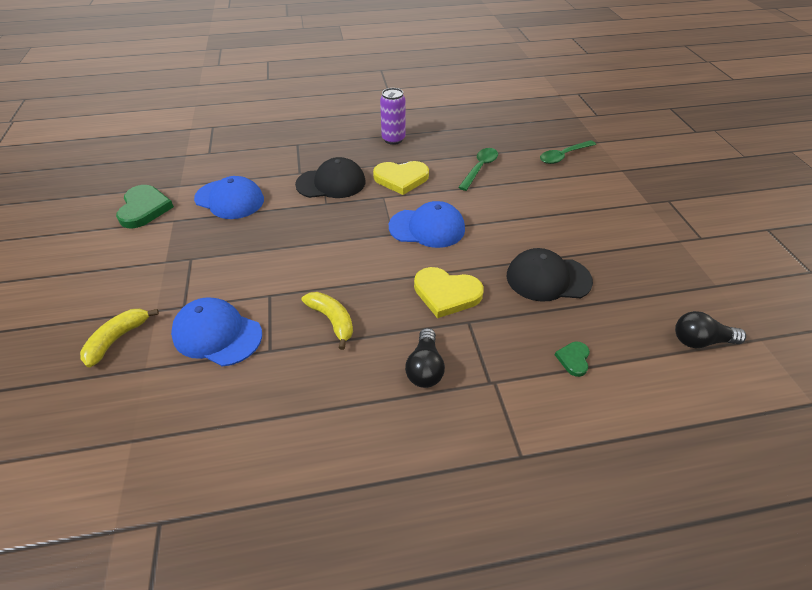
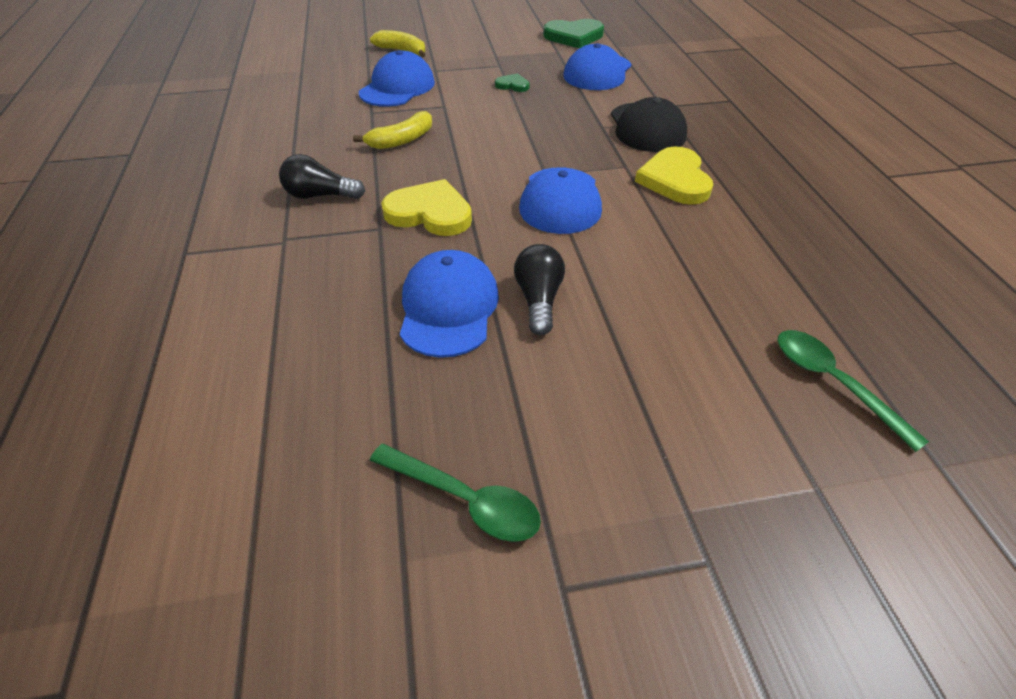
camera: 90 degrees right, 0 degrees up
(393, 139) = (784, 172): purple can -> none
(446, 293) = (430, 213): yellow heart -> yellow heart turned 90 degrees clockwise
(480, 168) = (734, 258): green spoon -> green spoon (465, 499)
(548, 278) = (448, 308): black cap -> blue cap
(573, 359) = (291, 312): green heart -> green heart (512, 85)
(700, 341) = (275, 477): black light bulb -> black light bulb (539, 300)

